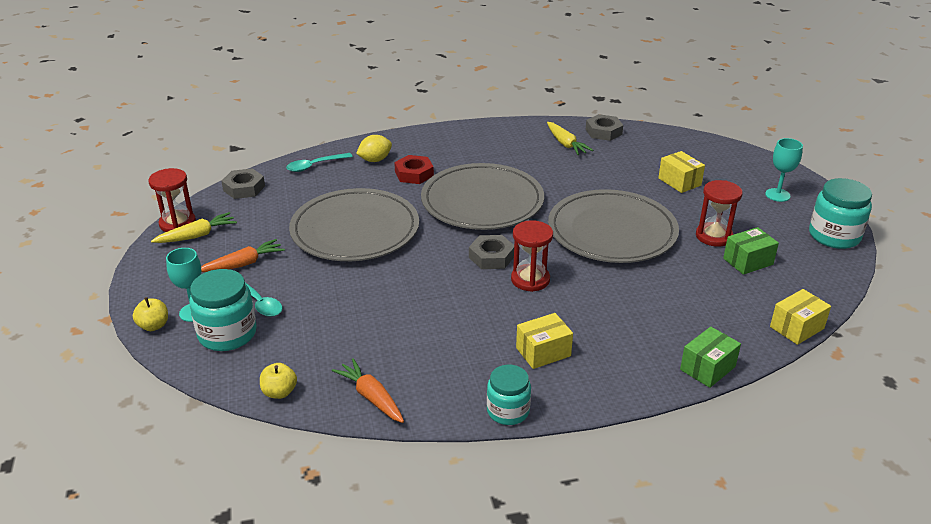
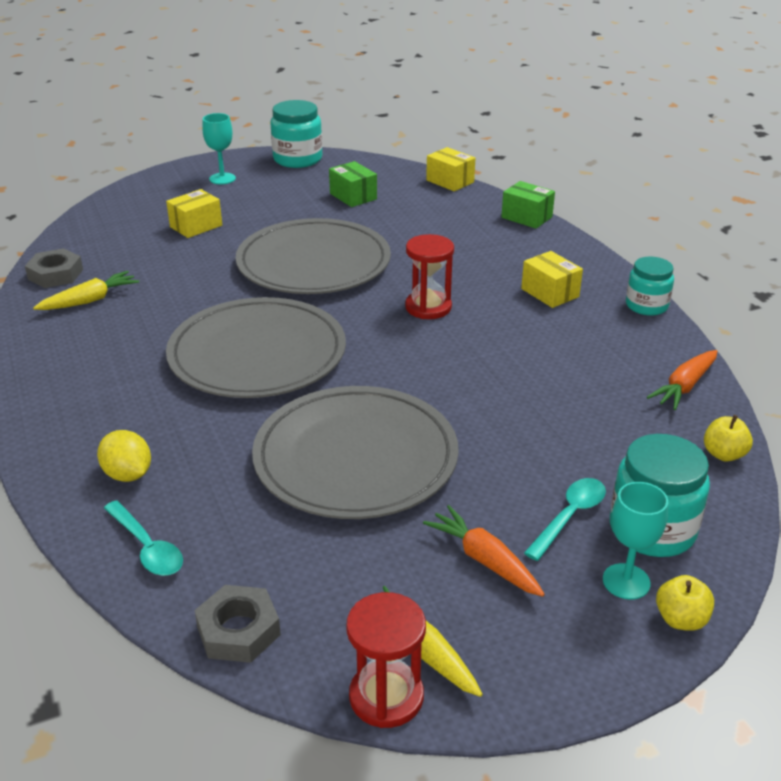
camera: 100 degrees left, 0 degrees up
(414, 174) = (178, 424): red nut -> none
(491, 257) = (390, 336): grey nut -> none
(714, 236) = (311, 210): red hourglass -> none

